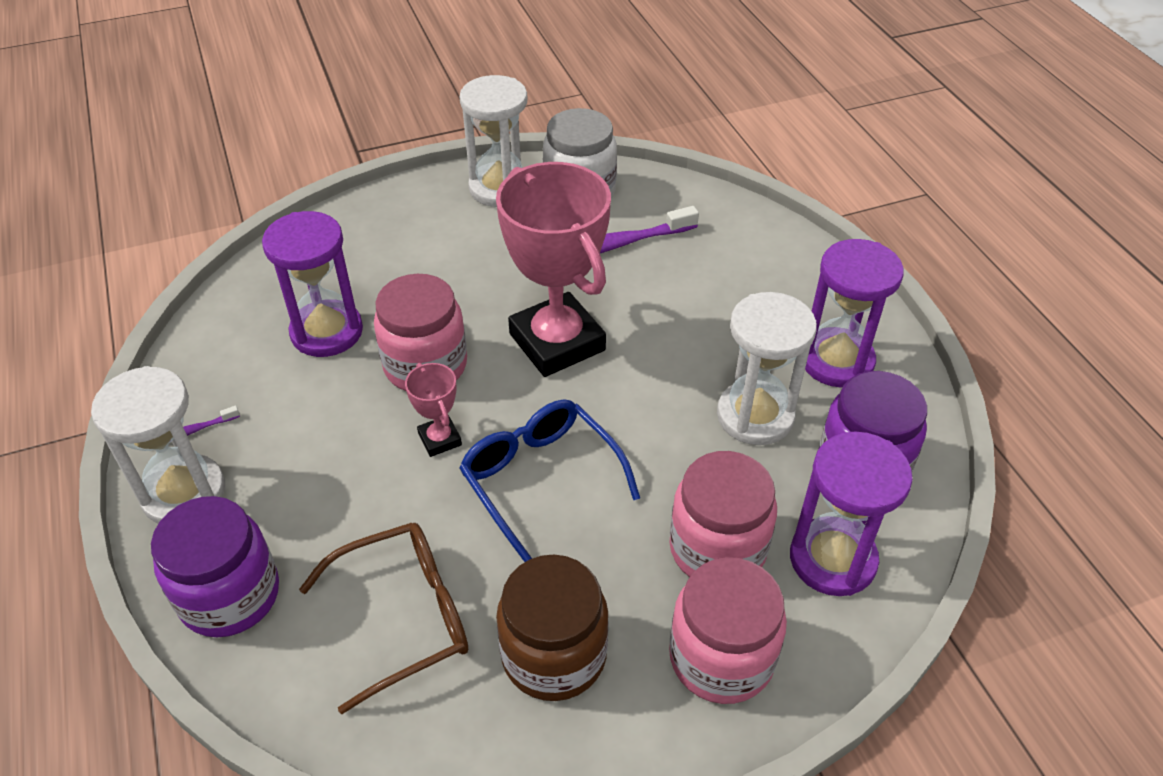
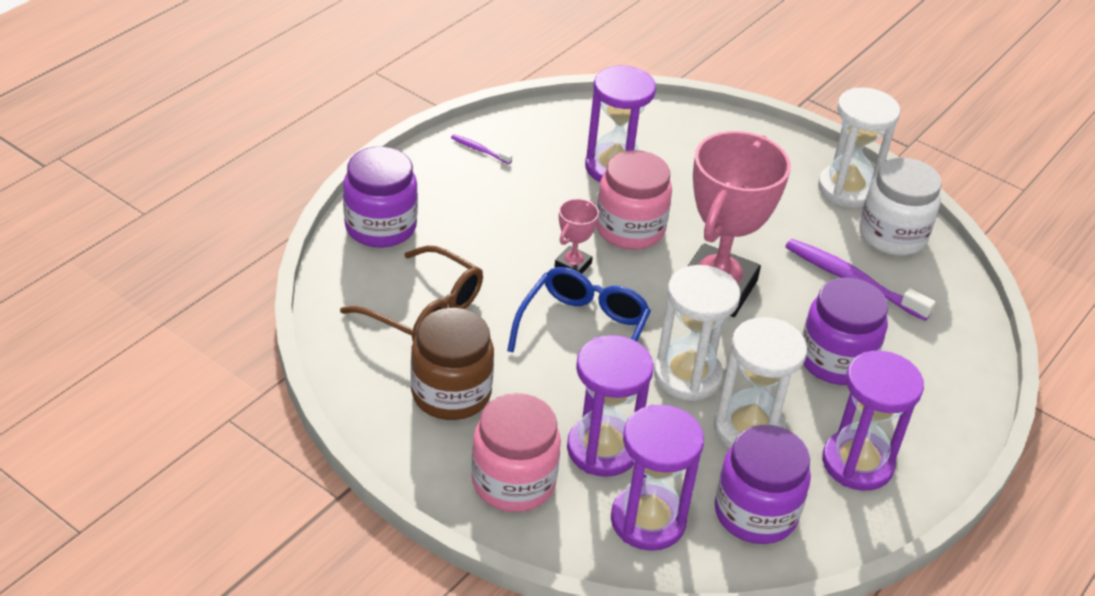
camera: 55 degrees right, 5 degrees down
(184, 493) = (433, 171): white hourglass -> white hourglass (687, 375)
(705, 309) = (836, 360): none -> purple jar
(717, 549) = (602, 449): pink jar -> purple hourglass

